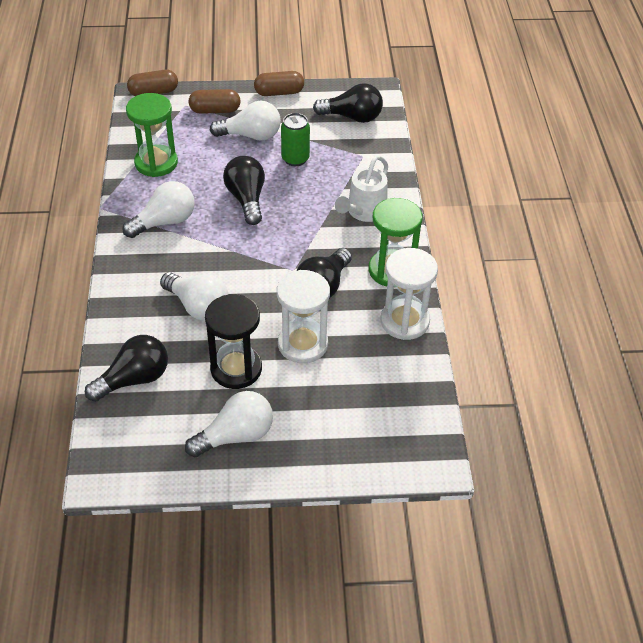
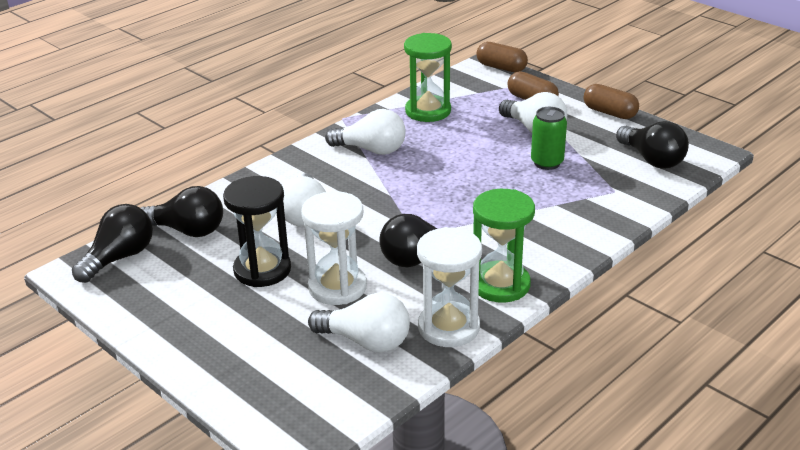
camera: 50 degrees right, 15 degrees down
(236, 436) = (189, 311): white light bulb -> white light bulb (366, 341)
(246, 199) = (459, 168): black light bulb -> black light bulb (119, 258)
(363, 212) = (546, 230): white watering can -> none

